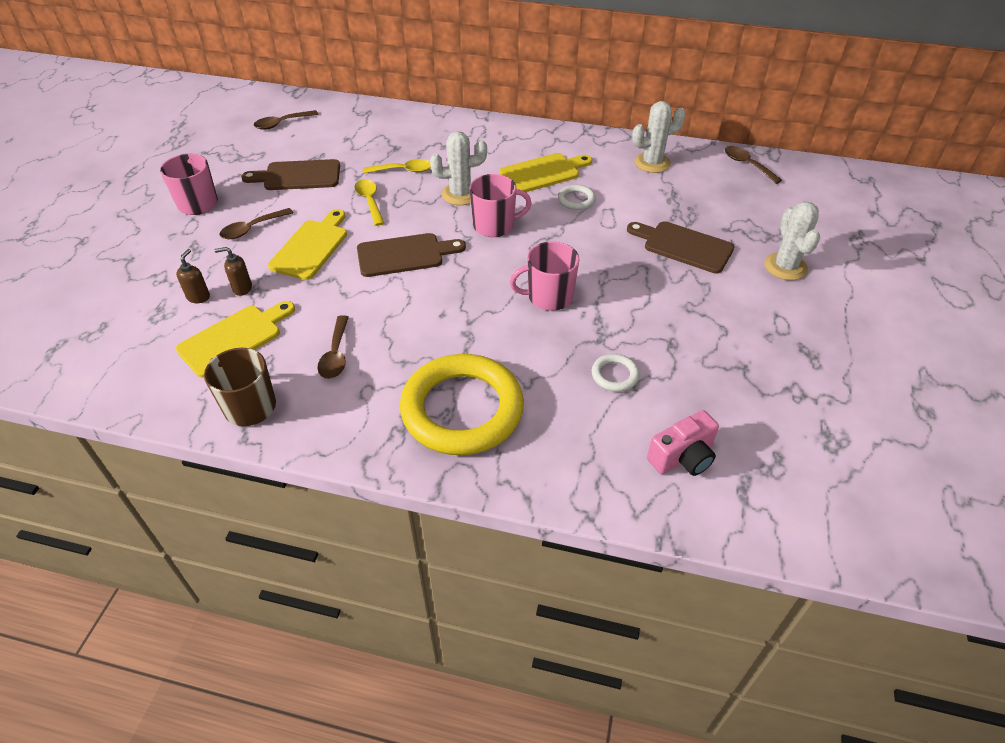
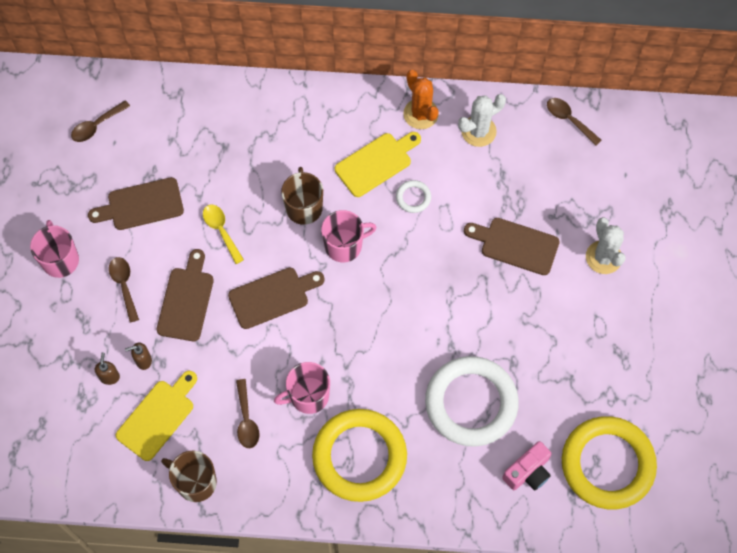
camera: 10 degrees left, 20 degrees up
(252, 229) = (124, 285): brown spoon -> brown spoon turned 120 degrees clockwise
(311, 247) = (186, 300): yellow cutting board -> brown cutting board
(403, 170) = (241, 181): yellow spoon -> none
(460, 194) = (304, 207): white cactus -> brown mug
(549, 297) = (407, 327): pink mug -> pink mug (308, 396)
(595, 146) = (420, 114): none -> orange cactus
(615, 375) = (471, 403): white ring -> white ring, size x2.47
(794, 464) = (607, 464): none -> yellow ring

